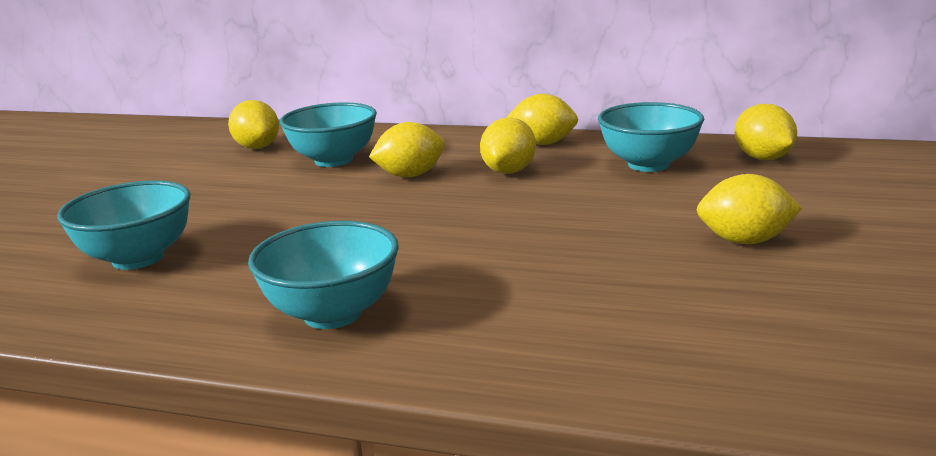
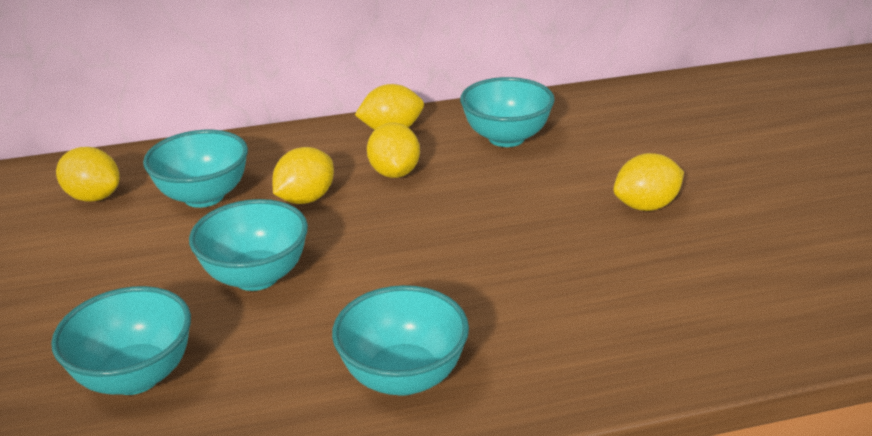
camera: 30 degrees left, 10 degrees up
(305, 217) = (256, 276): none -> turquoise bowl
(763, 158) = (588, 111): yellow lemon -> none

